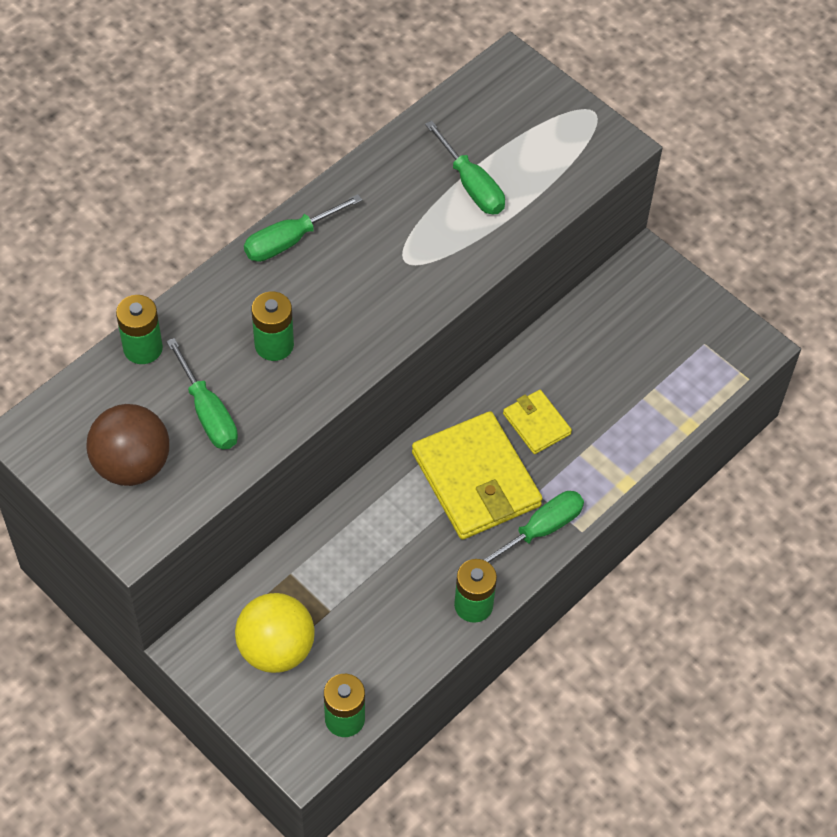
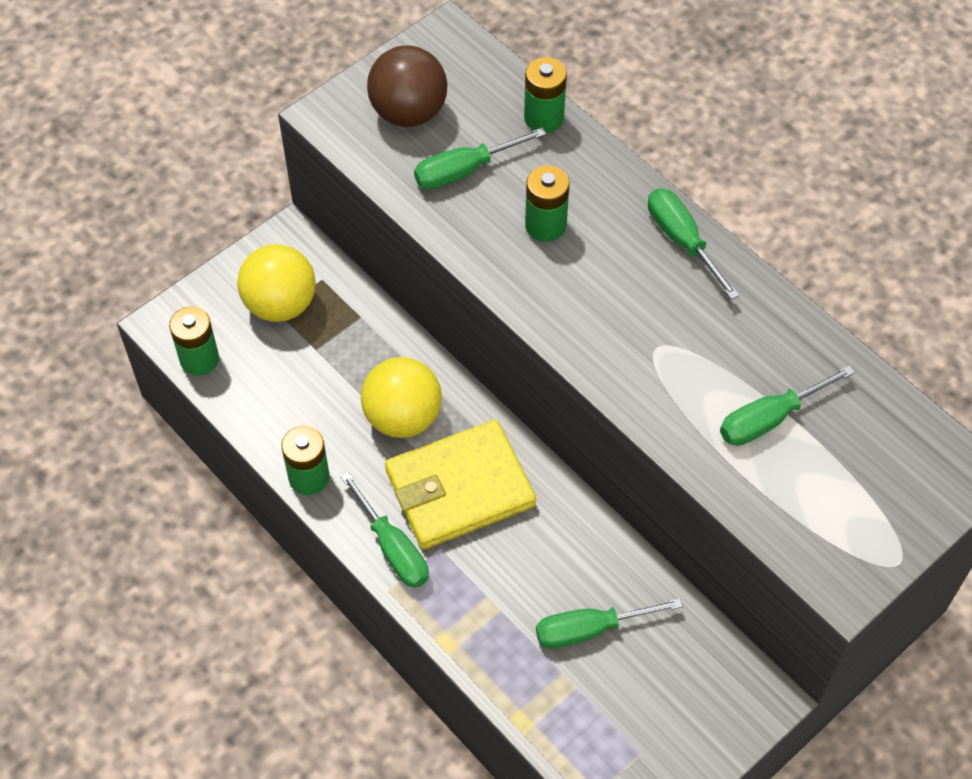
camera: 95 degrees right, 0 degrees up
(404, 530) = (402, 417): none -> yellow ball
(536, 424) = (529, 554): yellow wallet -> none
(602, 378) = (590, 629): none -> green screwdriver

